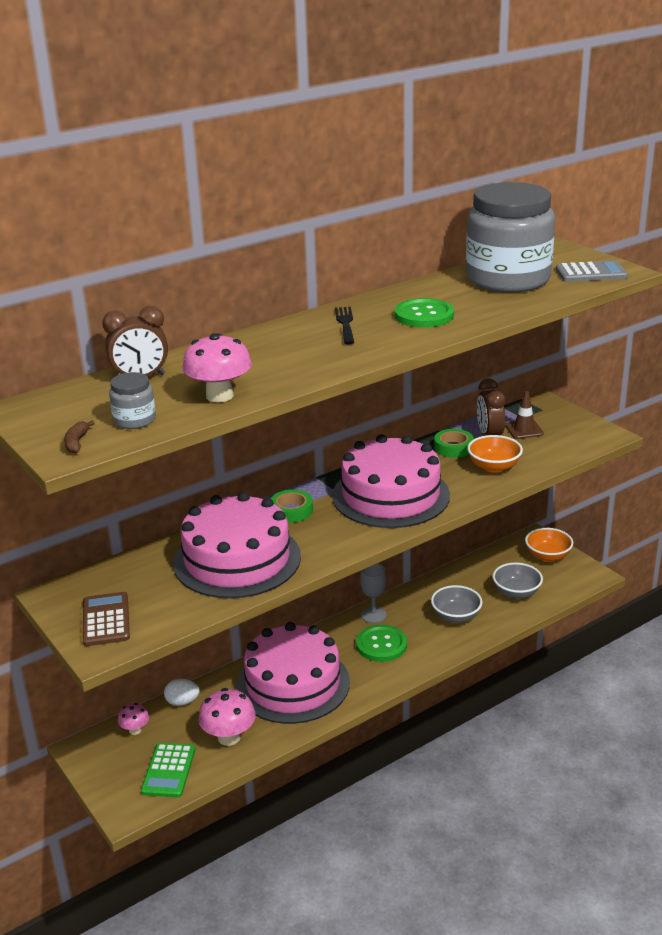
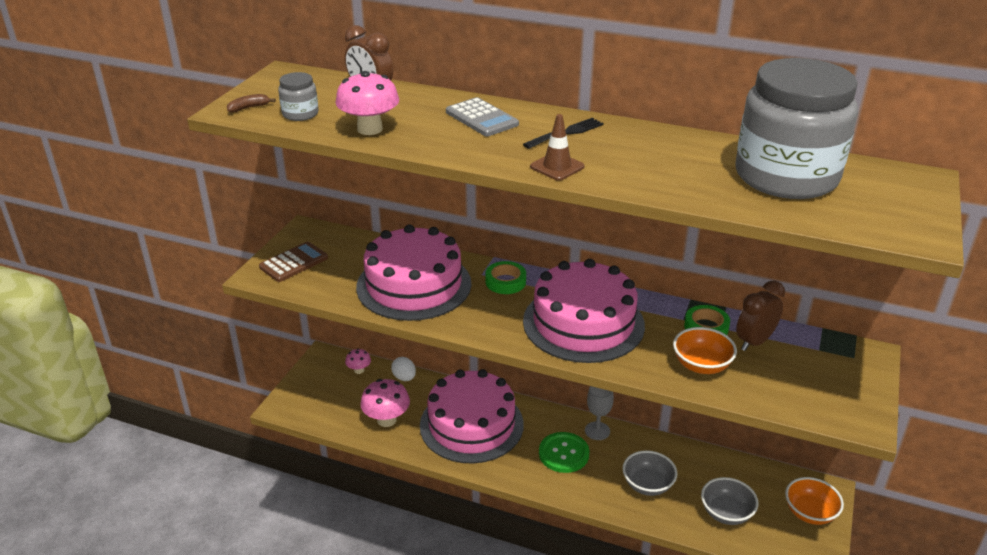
camera: 55 degrees right, 5 degrees up
(169, 770) = (332, 407): green calculator -> none
(424, 315) = (633, 161): green button -> none
(524, 430) = (796, 359): brown traffic cone -> brown traffic cone (557, 167)
(591, 273) = (881, 218): grey calculator -> grey calculator (481, 118)

